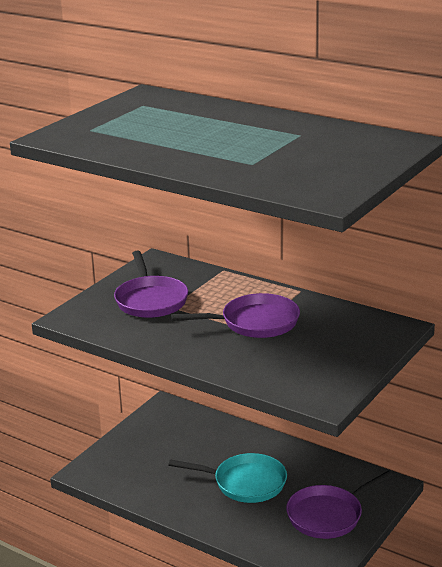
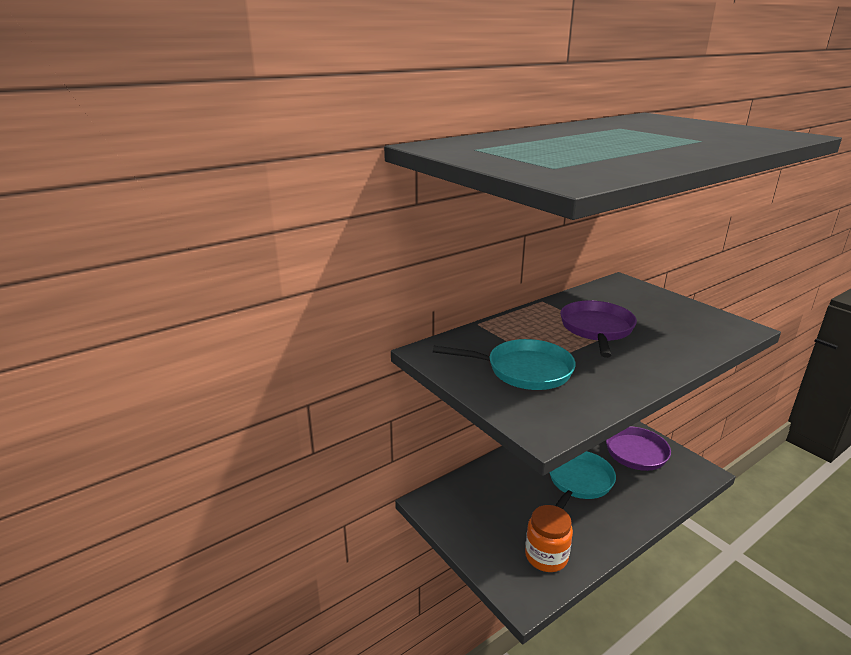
camera: 70 degrees left, 0 degrees up
(134, 477) = (546, 556): none -> orange jar
(150, 300) = (524, 370): purple pan -> turquoise pan

